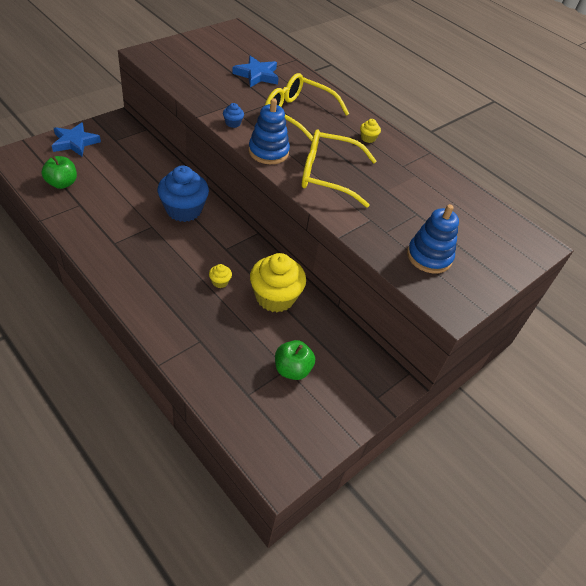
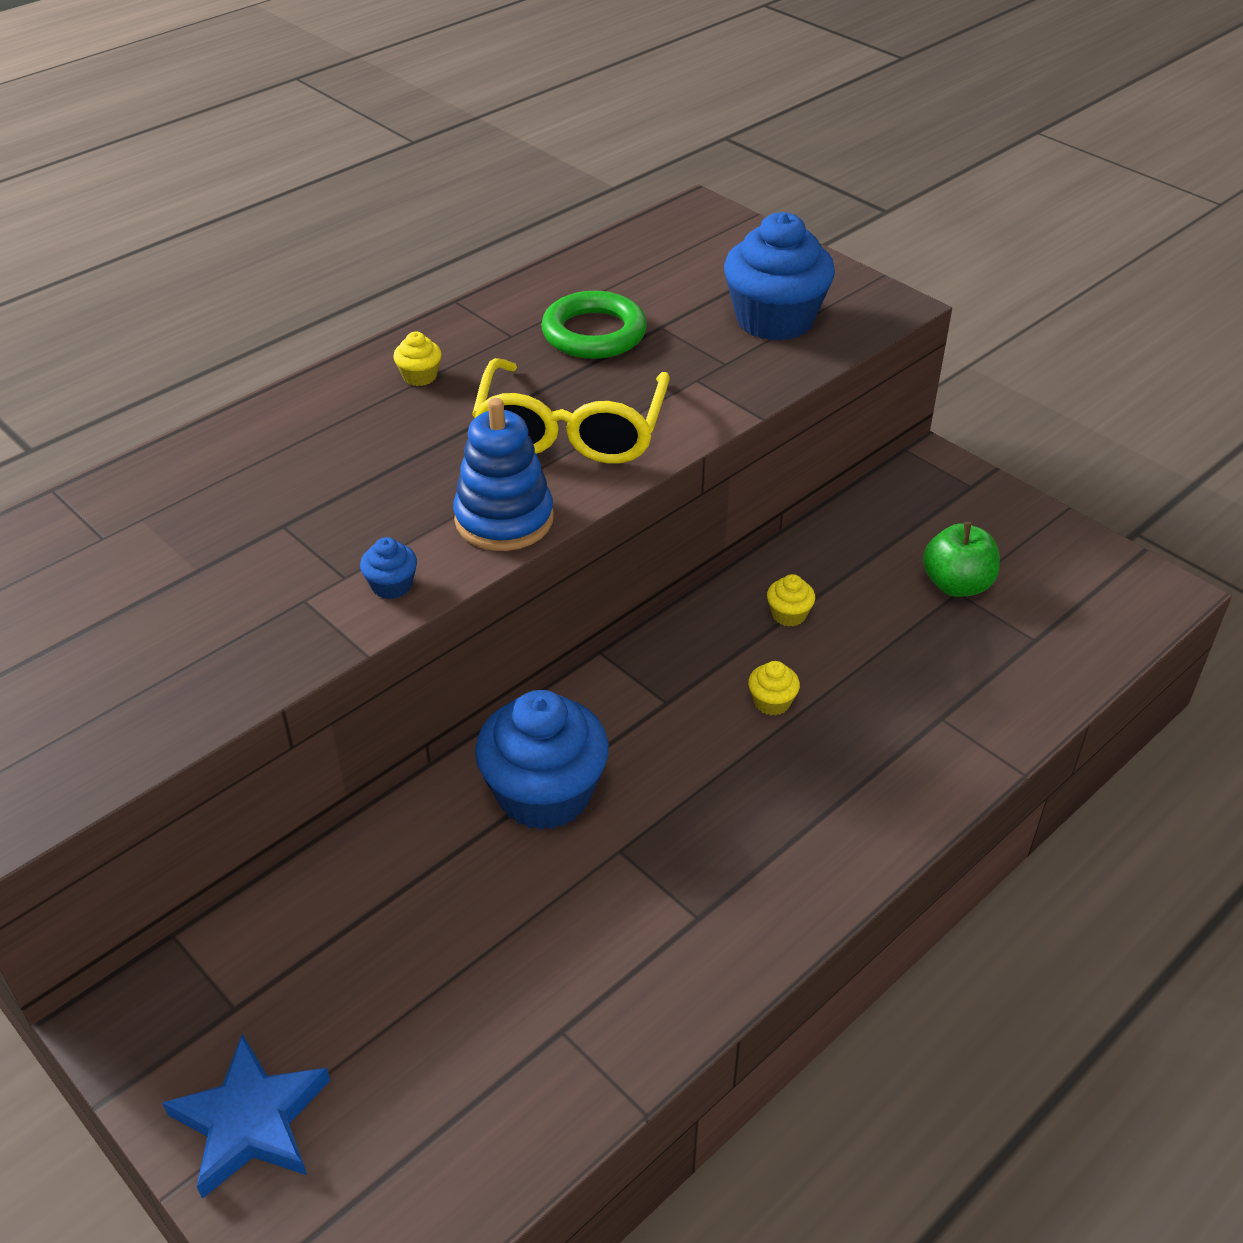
camera: 85 degrees left, 5 degrees down
(62, 183) = (472, 1102): green apple -> none
(257, 75) = (142, 557): blue star -> none
(275, 297) = (789, 615): yellow cupcake -> yellow cupcake, size x0.42
(297, 115) = (337, 479): yellow glasses -> none
(407, 191) = (594, 333): none -> green ring
(429, 256) = (774, 320): blue stacking toy -> blue cupcake

